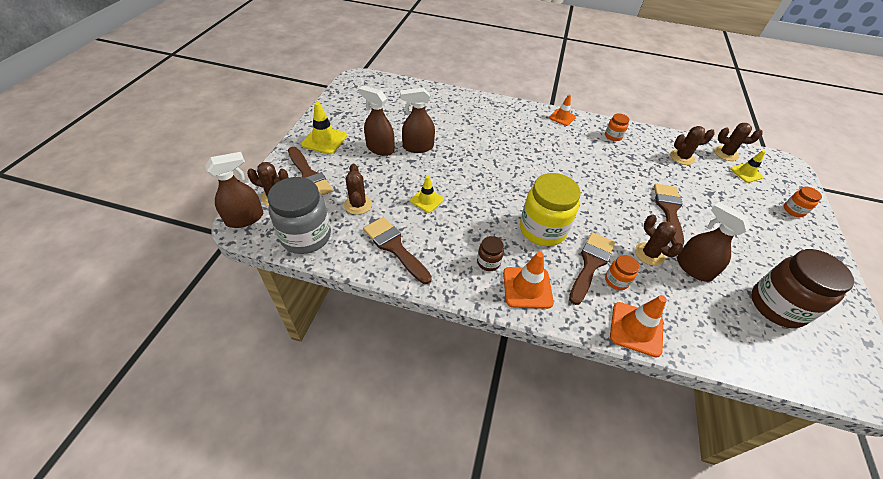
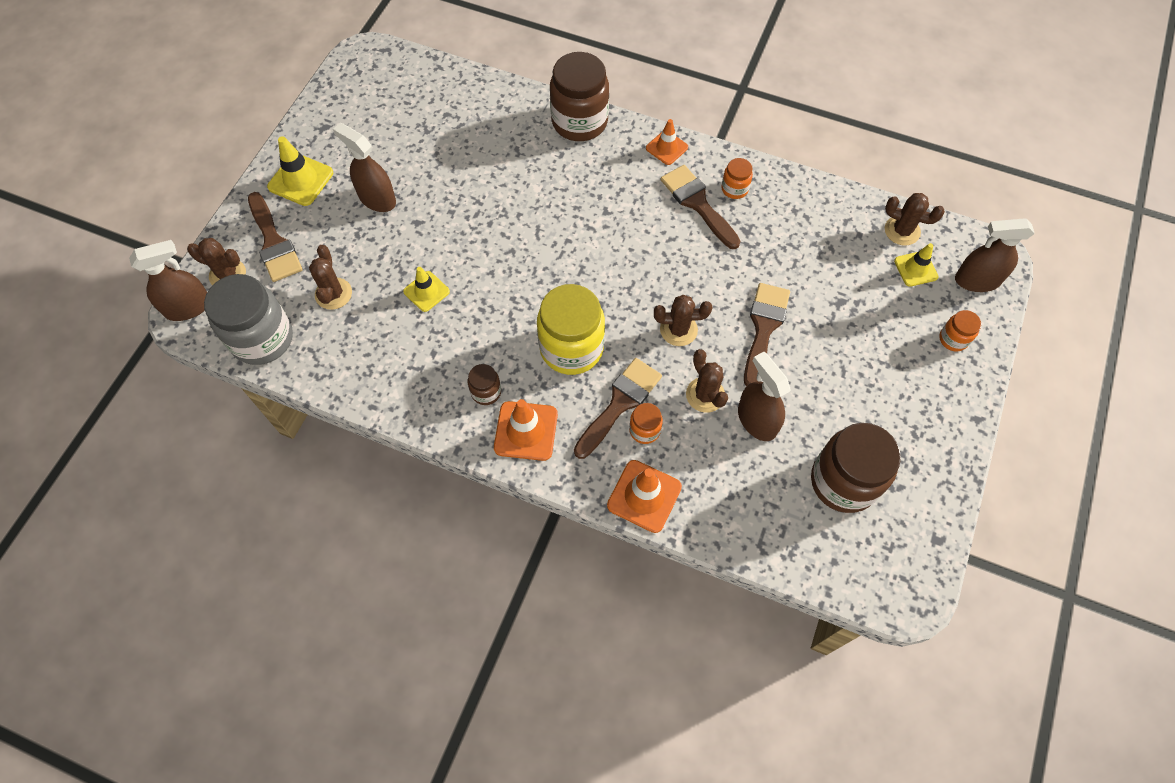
camera: 10 degrees right, 15 degrees up
(395, 247) = (371, 362): brown brush -> brown brush (697, 203)
(418, 147) = (432, 198): brown spray bottle -> brown spray bottle (977, 280)
(503, 106) = (579, 122): none -> brown jar
(682, 157) = (827, 235): brown cactus -> brown cactus (678, 330)

